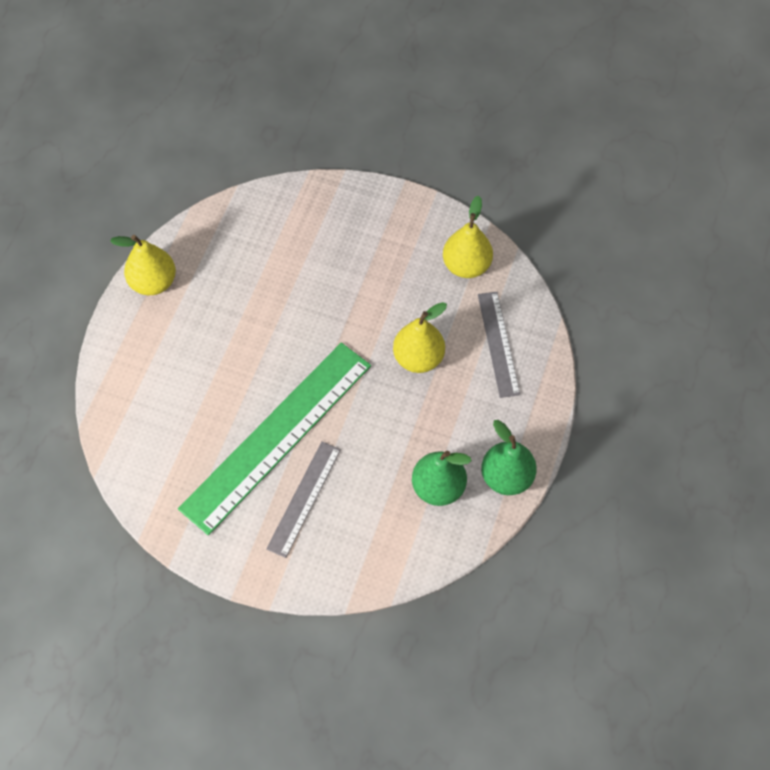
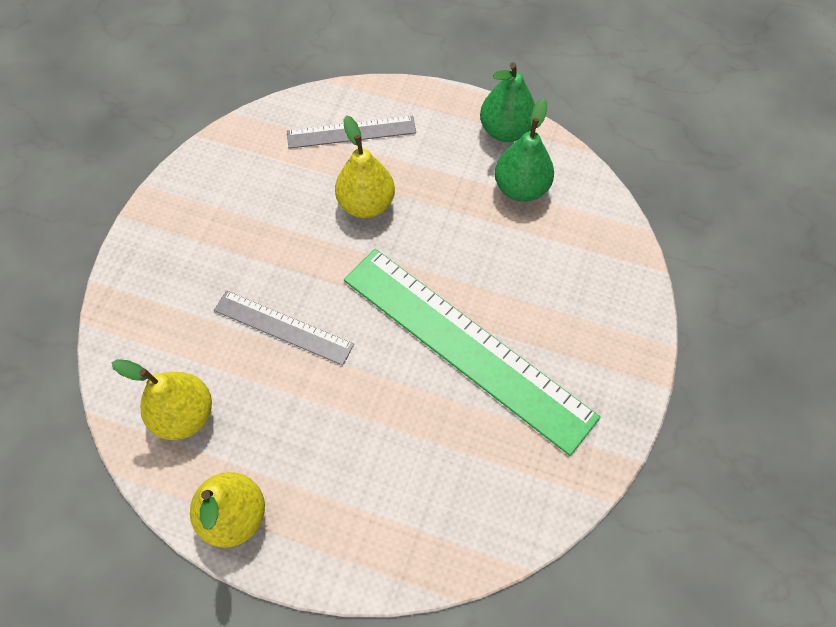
camera: 90 degrees left, 0 degrees up
(304, 498) = (543, 315): grey ruler -> grey ruler (283, 327)
(466, 265) = (249, 157): yellow pear -> yellow pear (184, 415)

